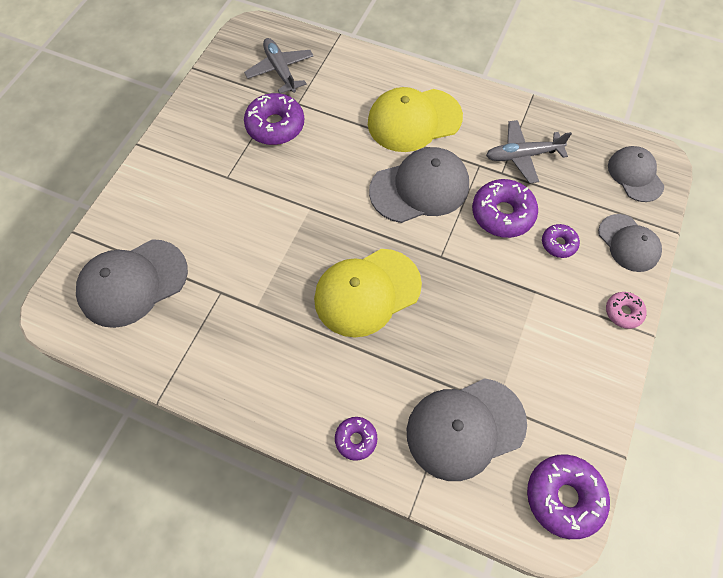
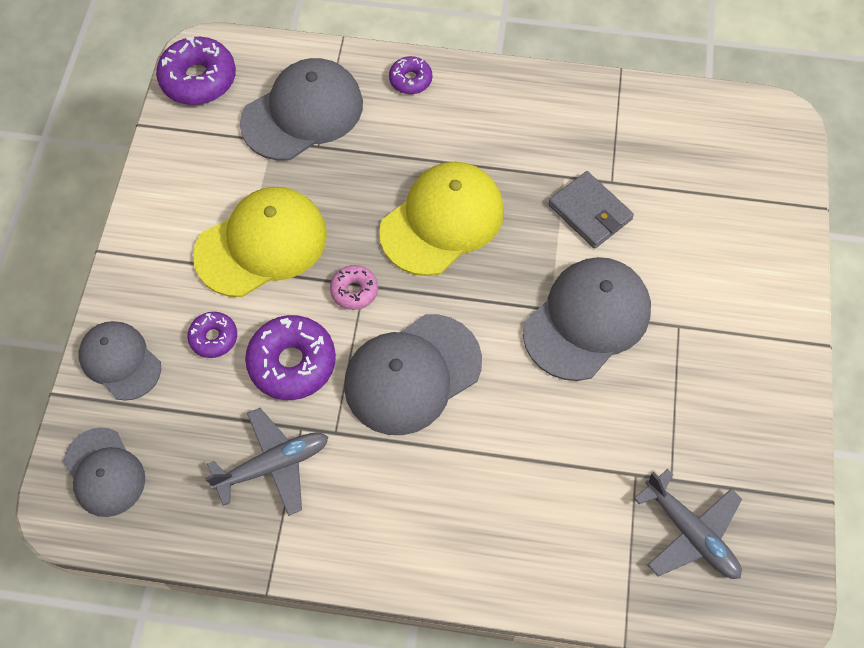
camera: 165 degrees right, 0 degrees up
(133, 283) = (716, 168): grey cap -> grey cap (587, 320)
(249, 271) = (590, 212): none -> grey wallet
(275, 126) = (651, 424): purple donut -> none
(414, 120) = (448, 488): yellow cap -> yellow cap (261, 244)
(623, 312) = (132, 268): pink donut -> pink donut (354, 291)

